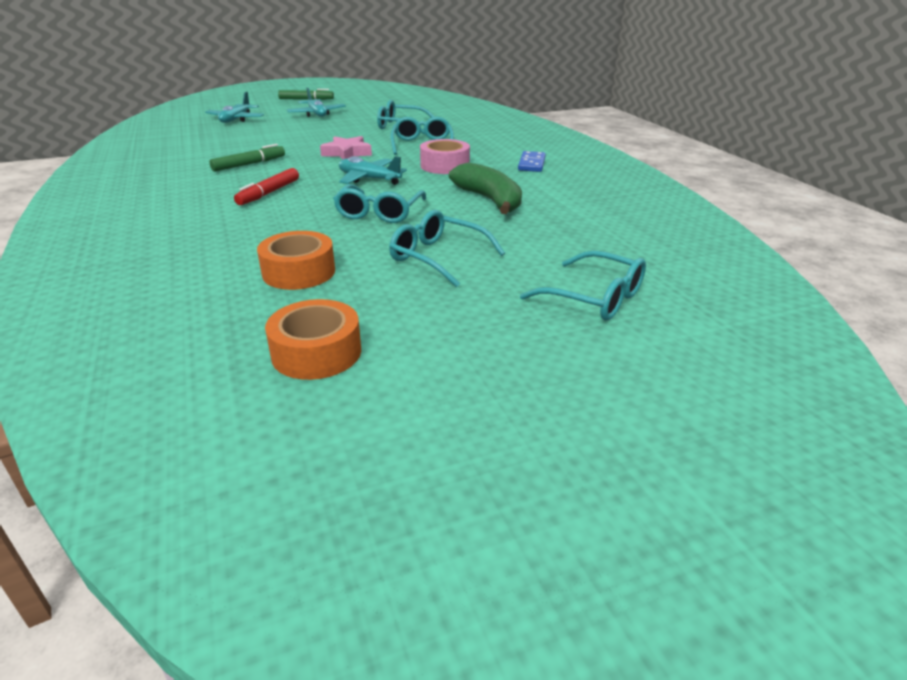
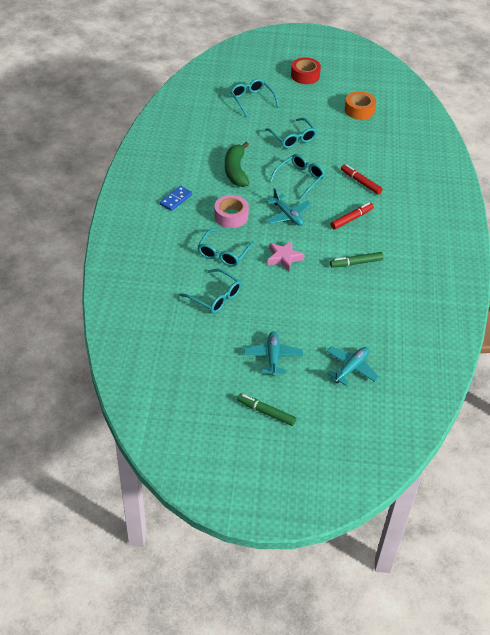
camera: 155 degrees left, 15 degrees up
(267, 230) = (360, 182): none -> red marker
(299, 272) = (354, 148): orange tape -> none
(539, 406) = (305, 75): none -> red tape

